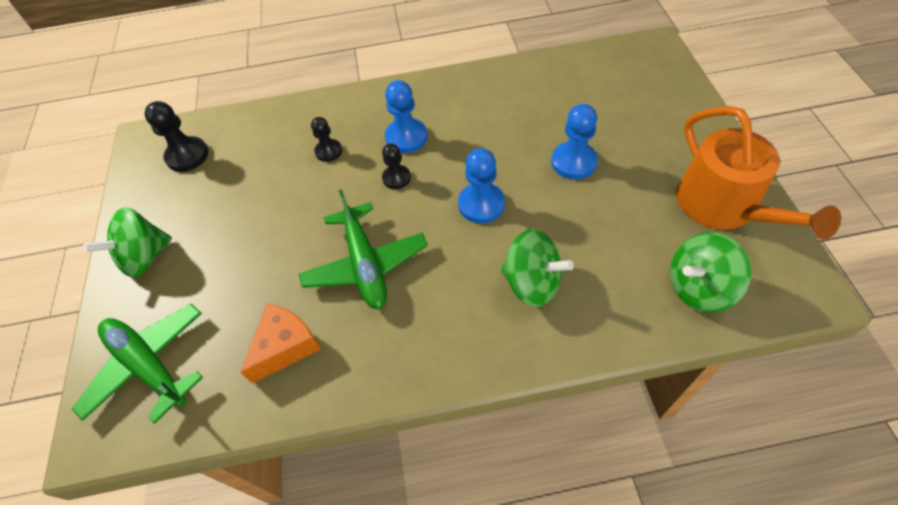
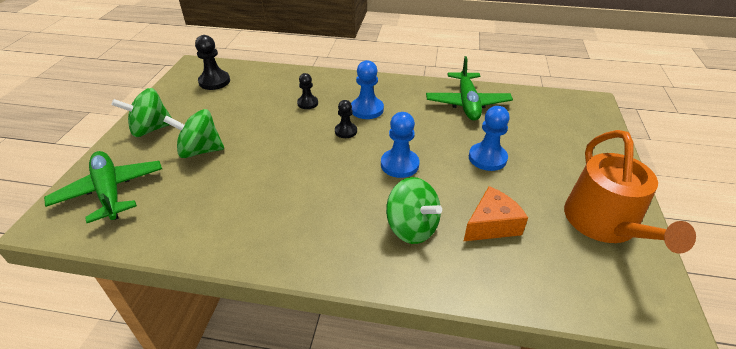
camera: 15 degrees right, 15 degrees down
(286, 346) = (205, 210): orange cheese -> orange cheese (491, 225)
(365, 264) = (292, 177): green plane -> green plane (467, 103)
(698, 287) = (555, 276): green spinning top -> green spinning top (200, 151)

